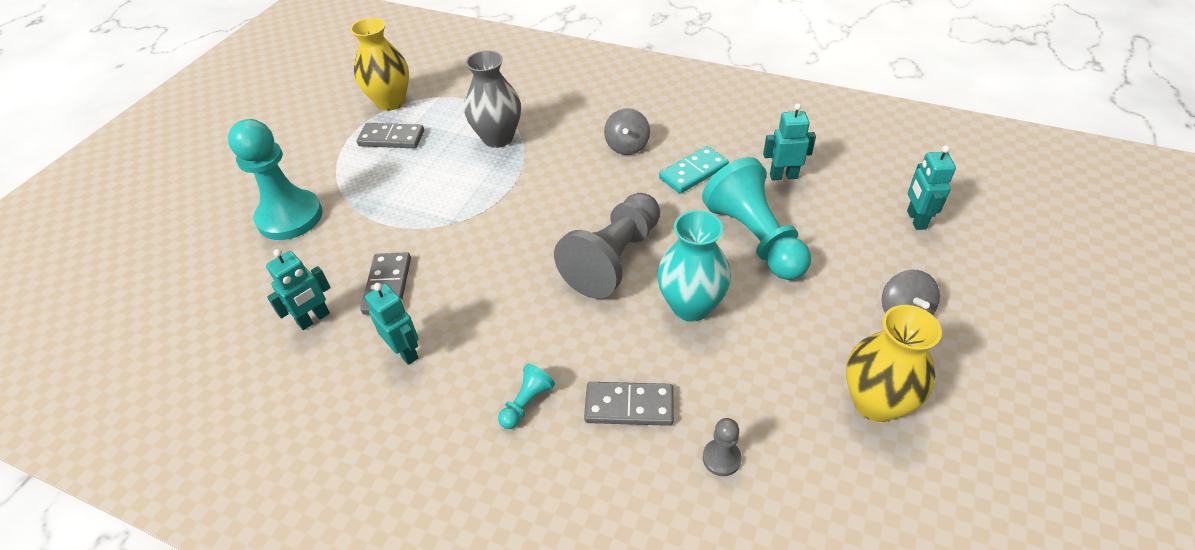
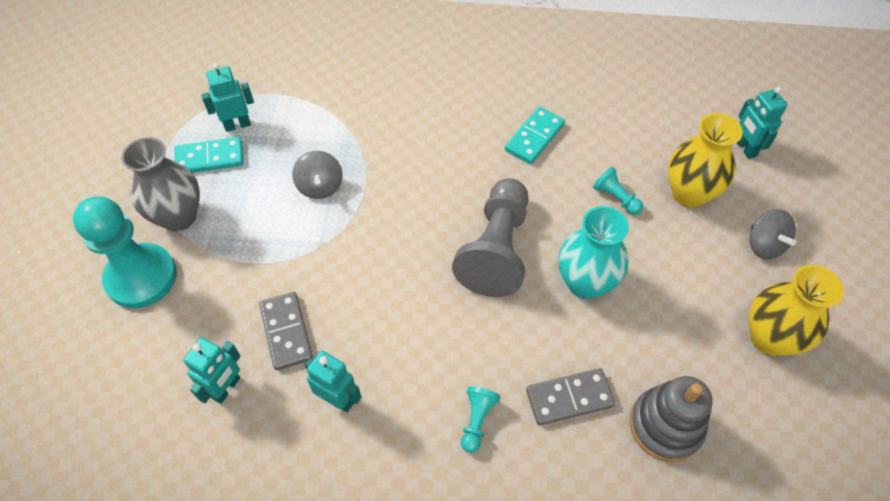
camera: 20 degrees left, 10 degrees up
(390, 102) = (187, 112): yellow vase -> yellow vase (689, 193)
(391, 138) = (210, 158): grey domino -> turquoise domino
(498, 138) = (325, 135): grey vase -> grey vase (179, 217)
(627, 146) = (460, 120): grey spinning top -> grey spinning top (320, 186)
(721, 458) = (665, 426): grey pawn -> grey stacking toy
(755, 238) = (615, 198): turquoise pawn -> turquoise pawn, size x0.44
(783, 176) = (617, 125): turquoise robot -> turquoise robot (237, 125)

